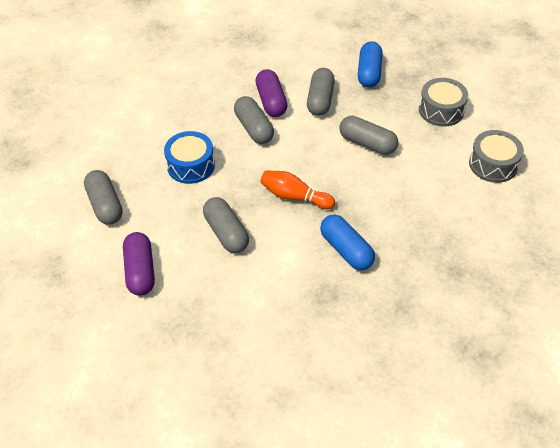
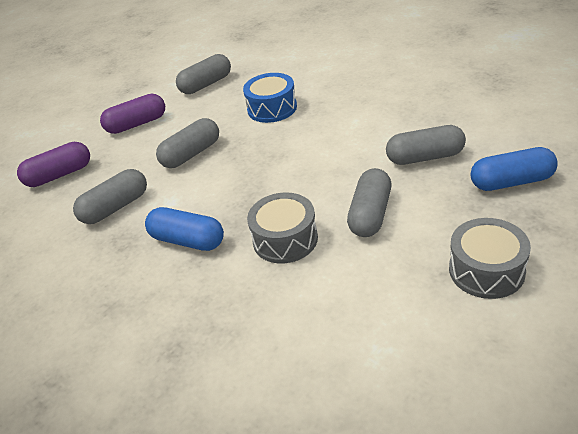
camera: 80 degrees right, 10 degrees down
(254, 128) = (346, 127): grey capsule -> grey capsule (115, 207)
(271, 101) = (396, 125): purple capsule -> purple capsule (59, 175)
(294, 197) = (255, 182): orange bowling pin -> none
(346, 250) = (187, 240): blue capsule -> blue capsule turned 75 degrees clockwise
(493, 164) = (400, 357): grey drum -> grey drum (285, 239)

